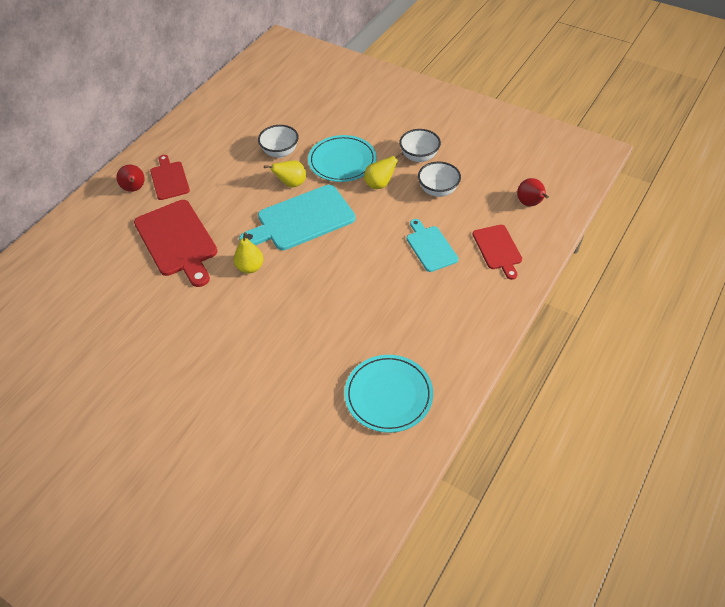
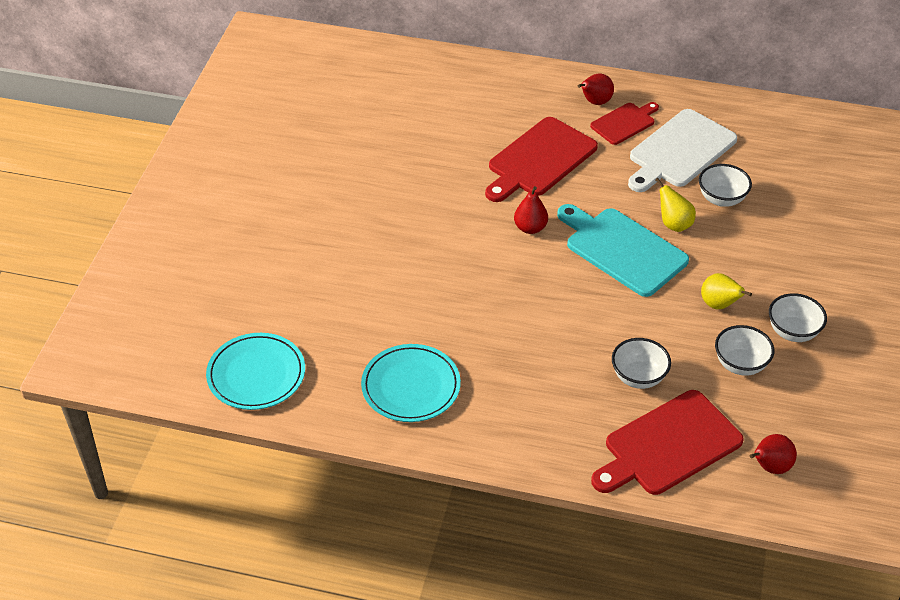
camera: 70 degrees right, 5 degrees down
(219, 158) = (679, 151): none -> white cutting board
(250, 267) = (530, 228): yellow pear -> red pear
(342, 161) = (739, 259): turquoise plate -> turquoise plate (256, 374)
(430, 247) = (638, 377): turquoise cutting board -> white bowl
(498, 249) = (668, 445): red cutting board -> red cutting board, size x1.72

